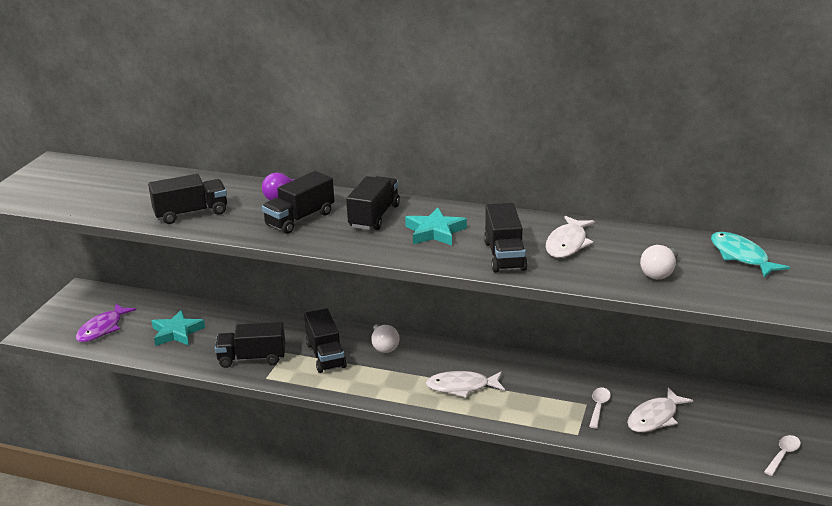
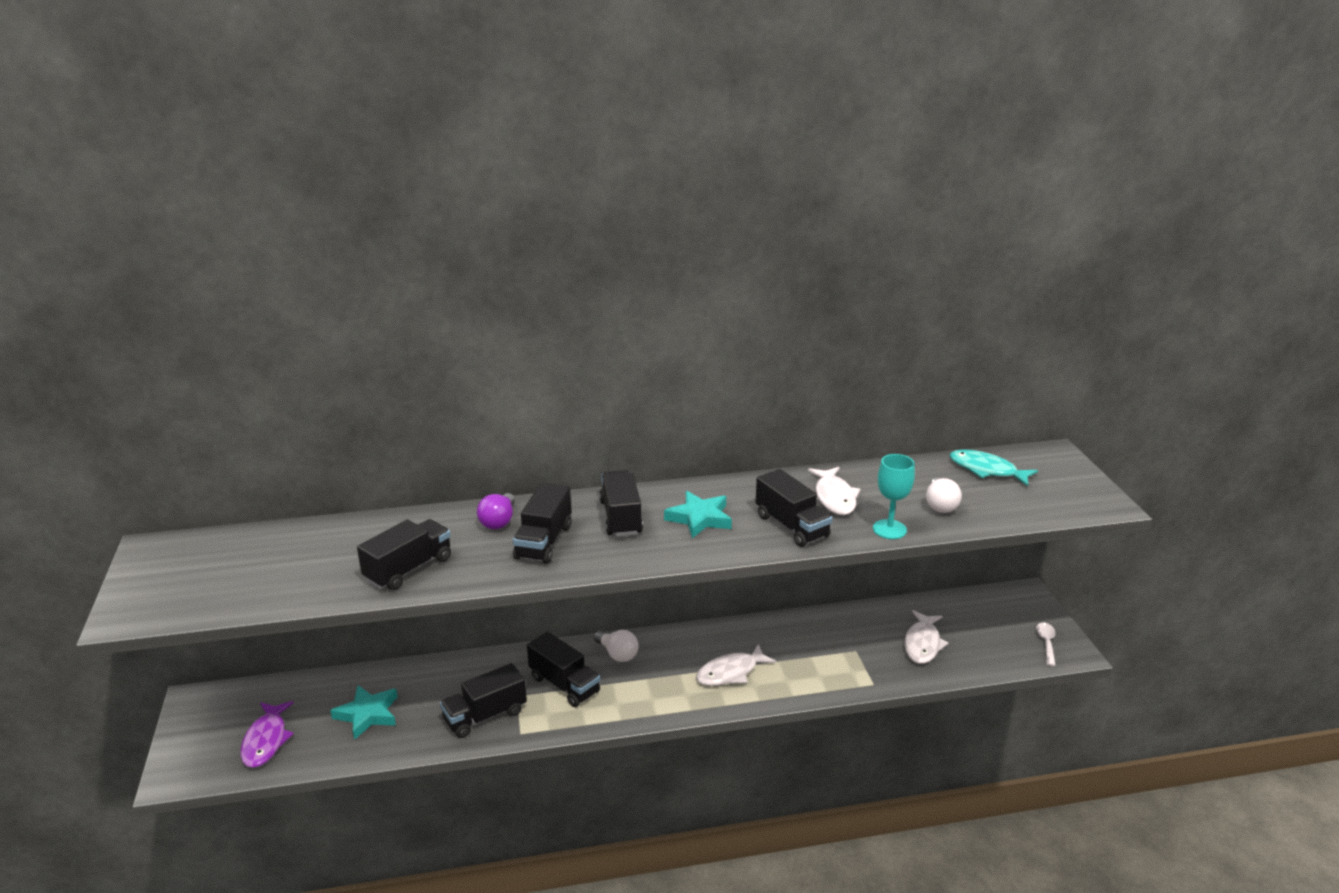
camera: 30 degrees left, 0 degrees up
(588, 279) = (889, 529): none -> turquoise goblet
(598, 407) = (868, 650): white spoon -> none

